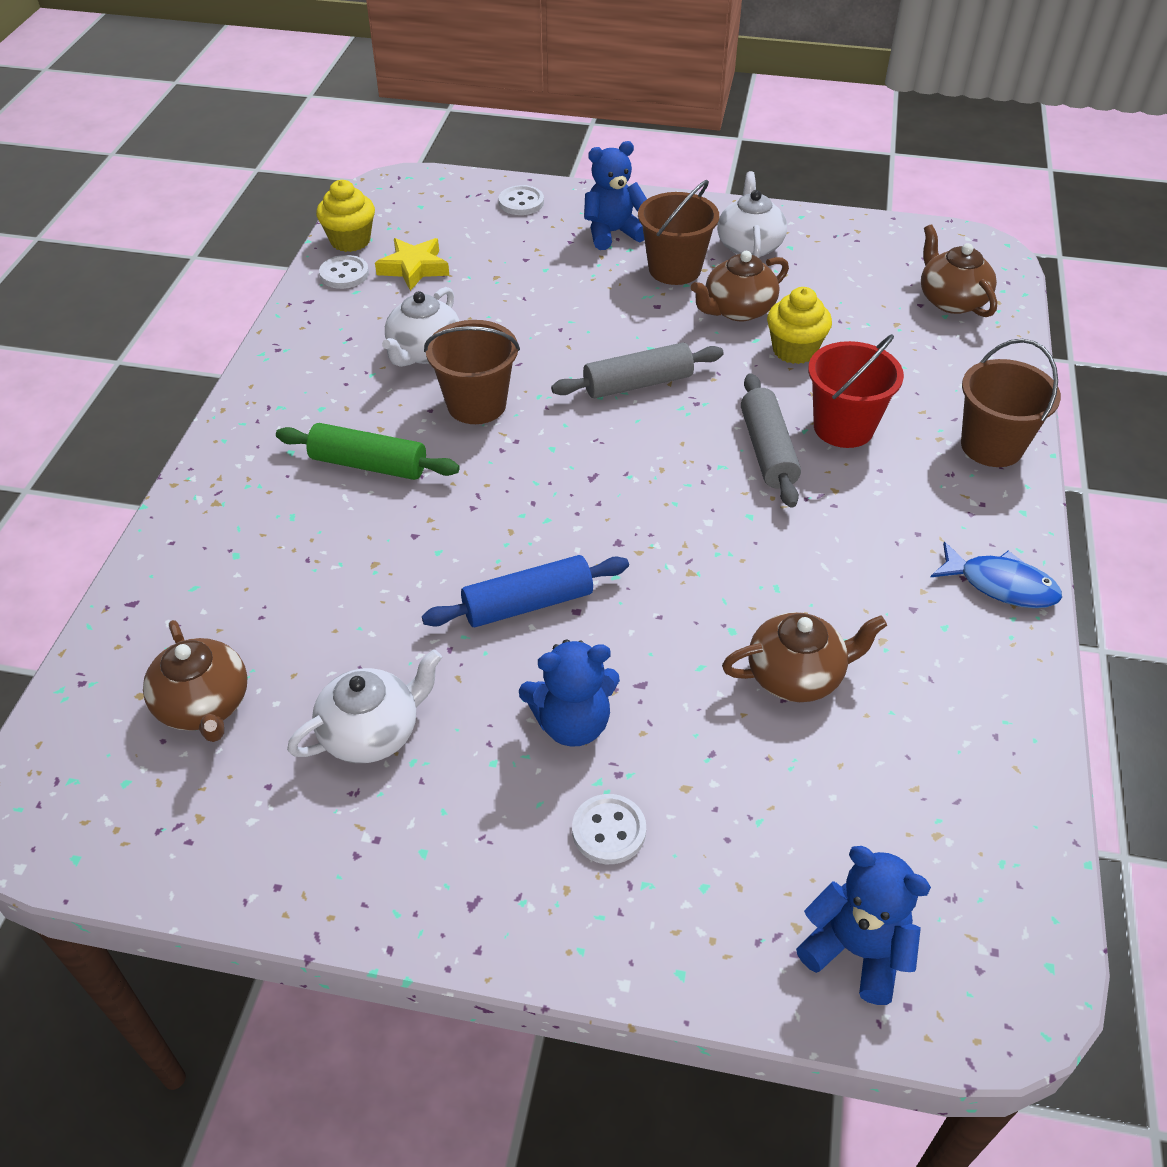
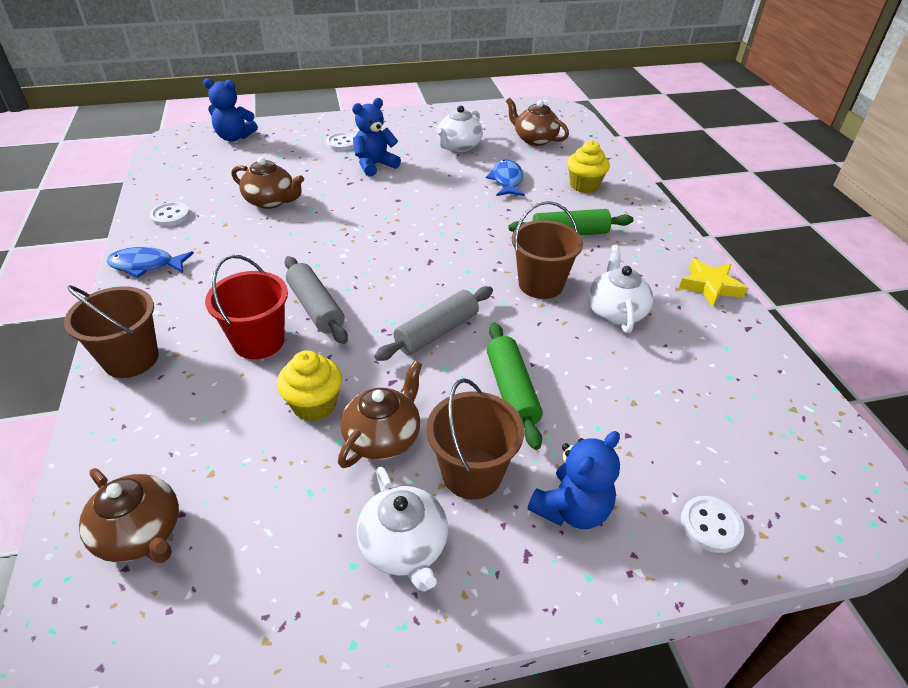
camera: 155 degrees right, 5 degrees down
(344, 274) = (757, 362): white button -> white button (170, 216)
(350, 241) = (801, 401): yellow cupcake -> yellow cupcake (584, 185)
(362, 600) = (506, 180): none -> blue fish
(414, 268) = (711, 388): yellow star -> yellow star (710, 286)
(528, 604) = (424, 197): blue rolling pin -> none
(598, 312) = (512, 391): none -> green rolling pin
(797, 675) = (271, 201): brown teapot -> brown teapot turned 120 degrees counterclockwise

